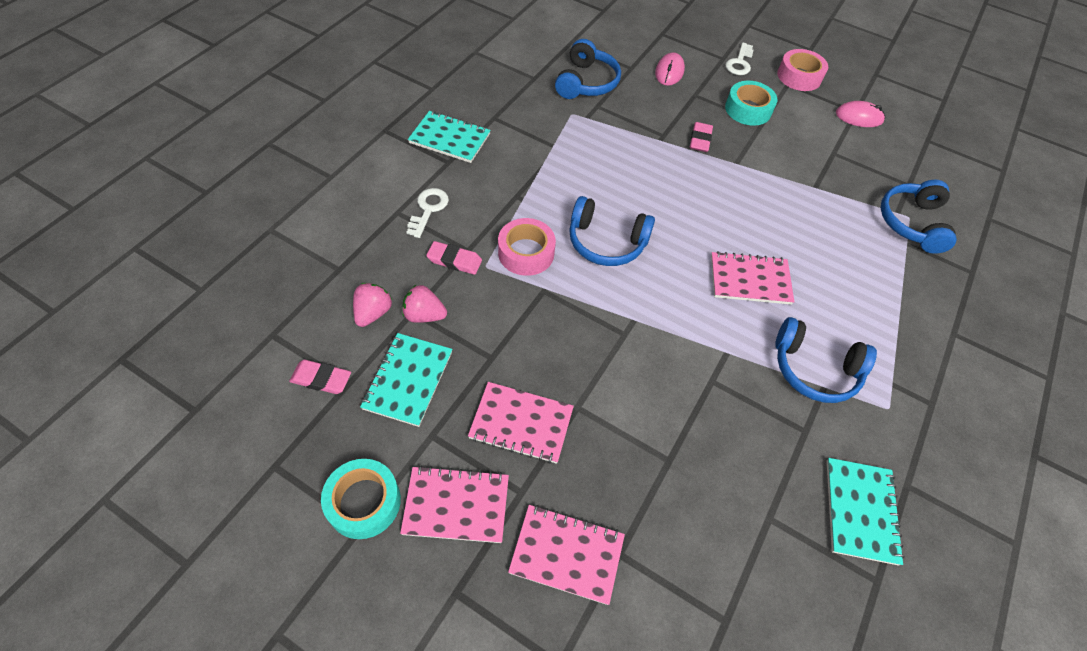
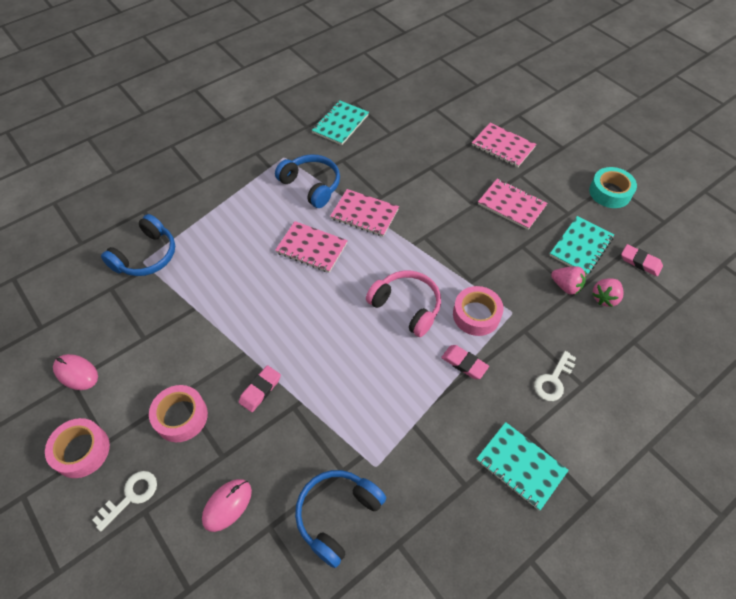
camera: 155 degrees left, 0 degrees up
(454, 260) = (537, 324): pink eraser -> pink eraser (464, 363)
(456, 505) = (557, 178): pink notebook -> pink notebook (364, 214)
(606, 242) = (406, 306): blue headphones -> pink headphones
(748, 109) = (181, 416): turquoise tape -> pink tape

